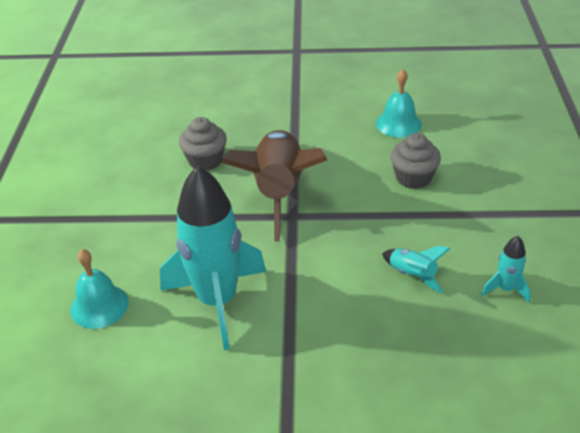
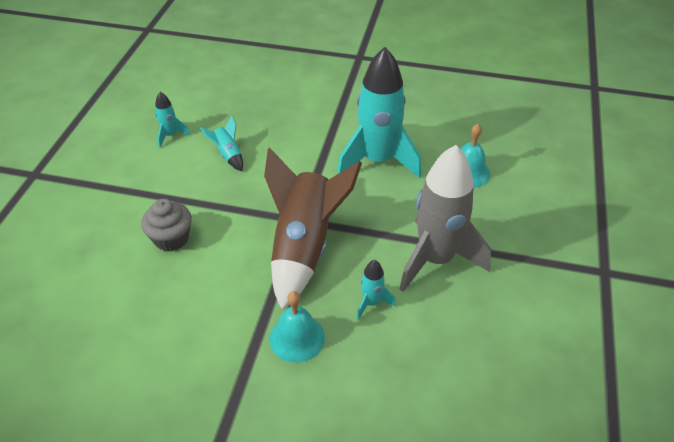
camera: 170 degrees left, 5 degrees up
(146, 203) = (435, 259): none -> grey rocket
(205, 160) = (371, 303): grey cupcake -> turquoise rocket
(398, 124) = (139, 314): turquoise bell -> turquoise bell (297, 338)

